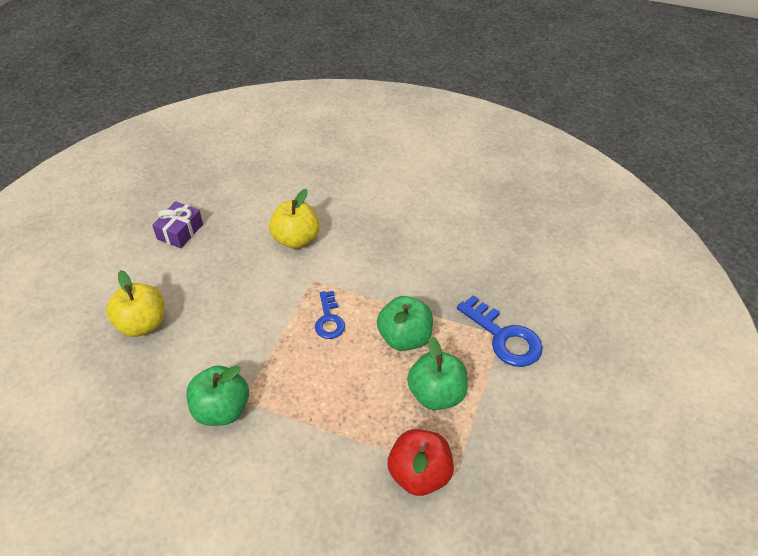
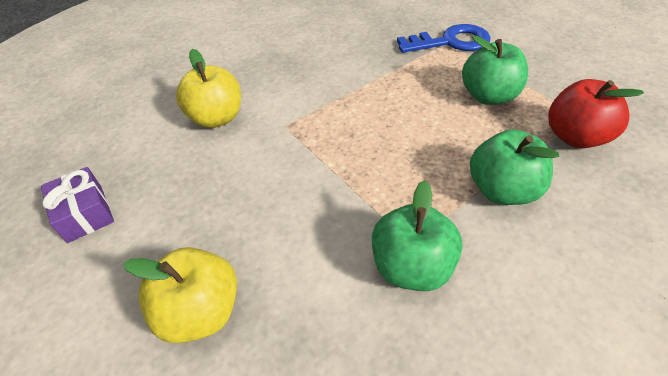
camera: 55 degrees left, 0 degrees up
(329, 320) = (348, 132): blue key -> none
(404, 338) = (411, 92): green apple -> green apple (502, 190)

